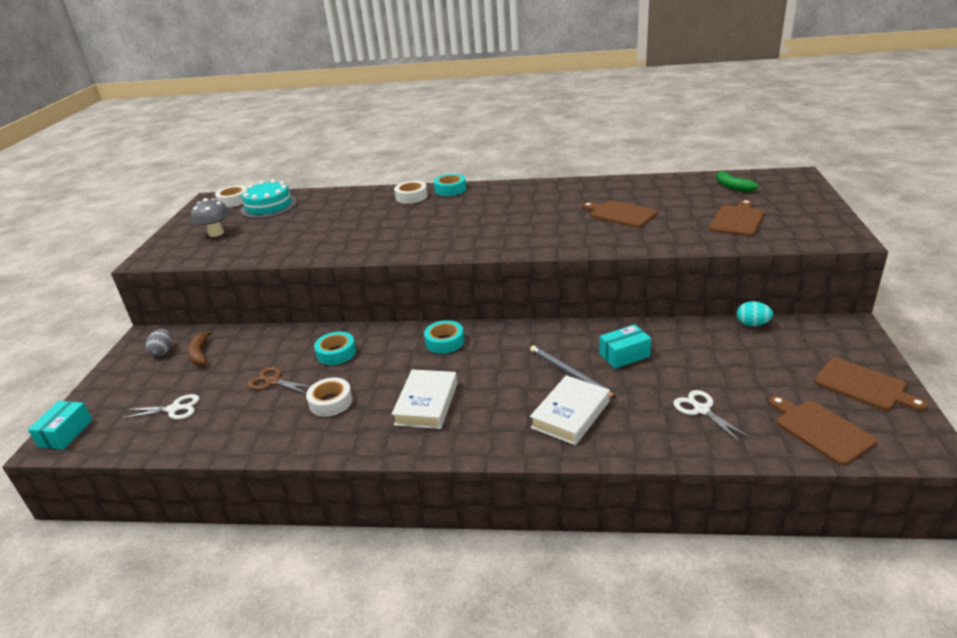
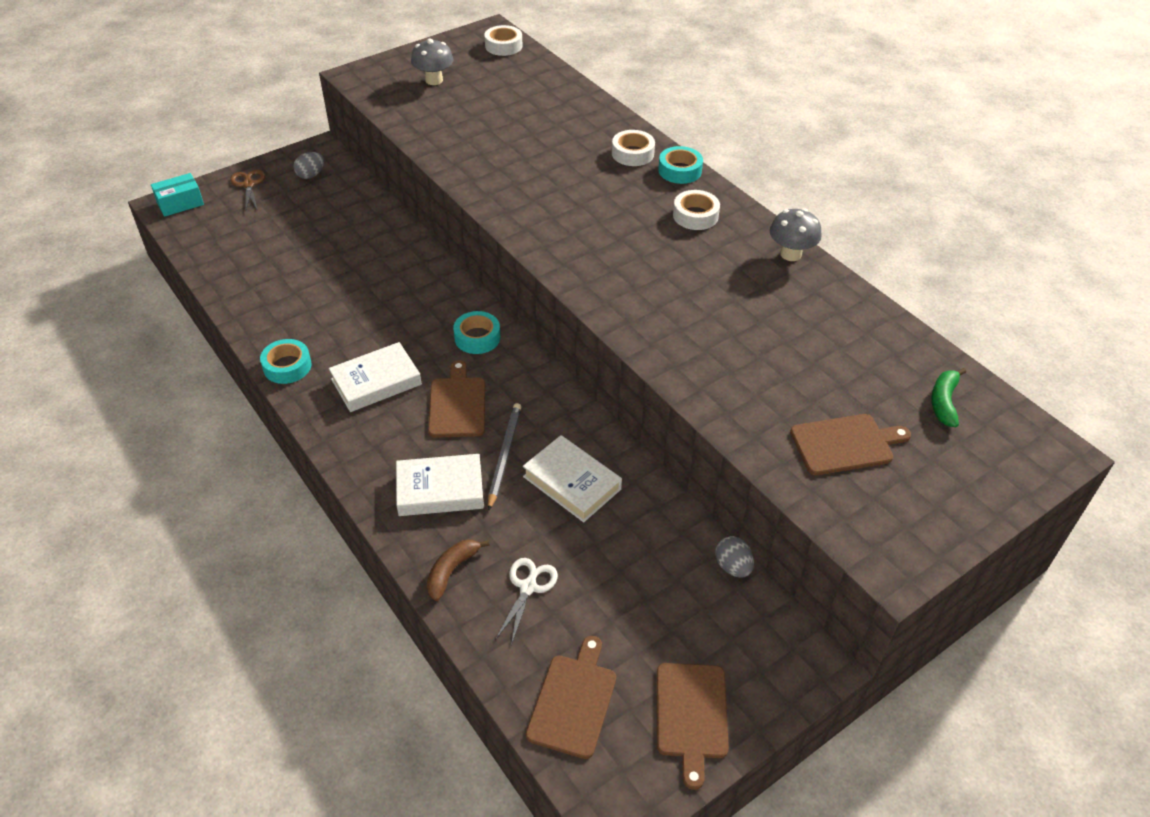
camera: 45 degrees right, 15 degrees up
(175, 409) = (249, 237): white scissors -> none
(200, 354) = (325, 198): brown banana -> brown banana (451, 571)
(269, 206) = (515, 75): turquoise cake -> none
(272, 381) = (327, 266): brown scissors -> brown scissors (248, 184)
(331, 402) = (329, 320): white tape -> white tape (695, 215)
(336, 353) = (397, 278): turquoise tape -> turquoise tape (287, 366)
(568, 184) = (790, 254): none -> grey mushroom
(620, 214) = (756, 334): brown cutting board -> brown cutting board (457, 404)
(624, 355) = (572, 483): turquoise box -> white book
(752, 324) = (732, 566): turquoise egg -> grey egg

